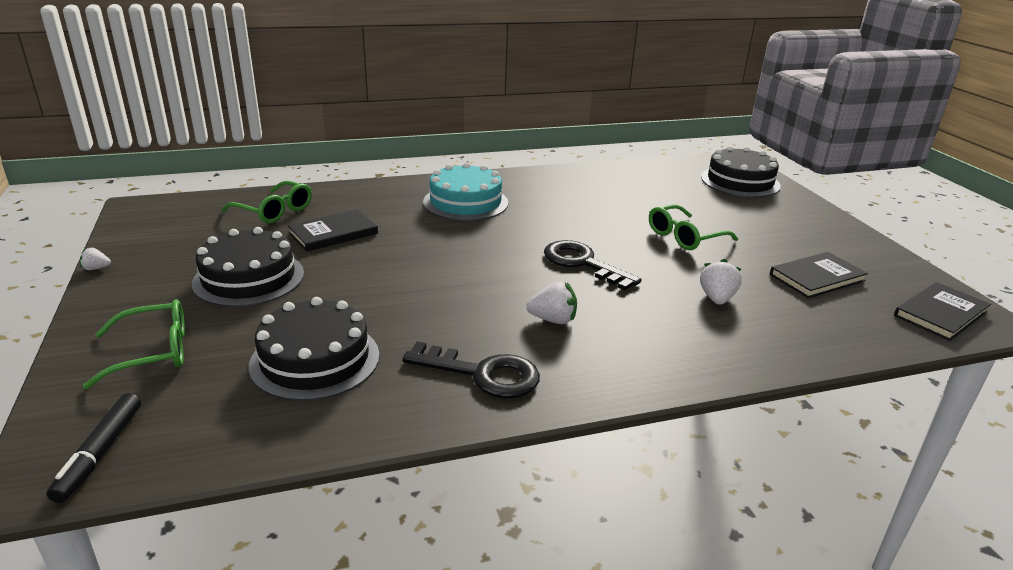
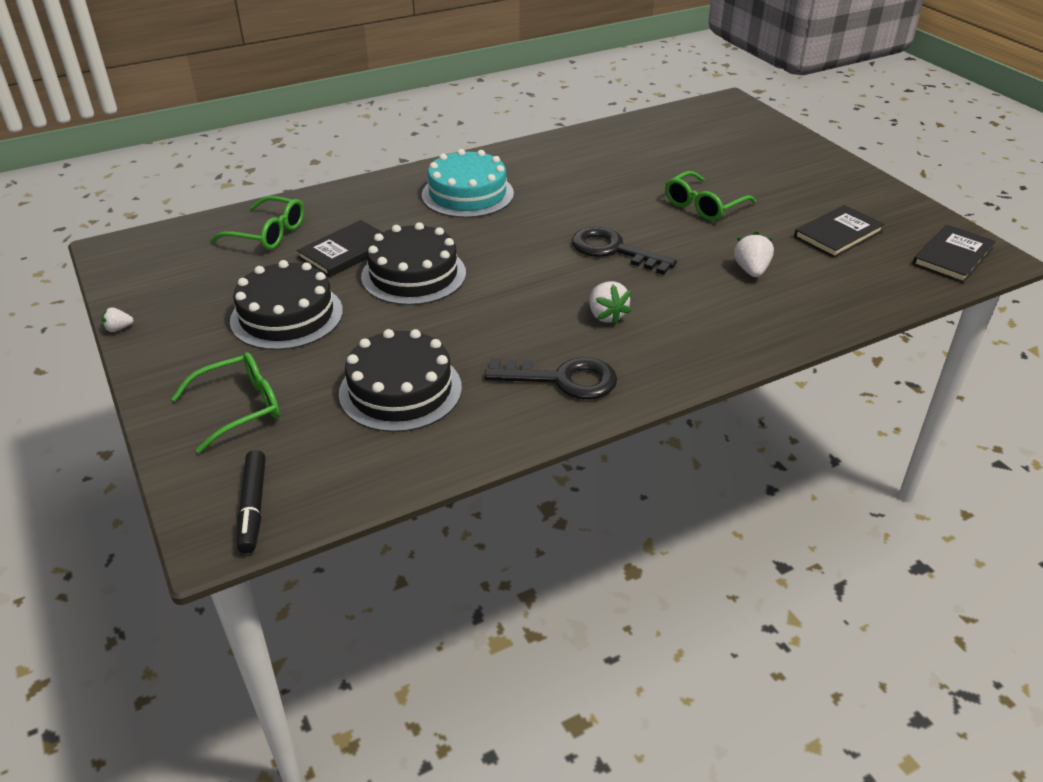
camera: 10 degrees left, 10 degrees up
(553, 320) = (606, 315): white strawberry -> white strawberry turned 75 degrees clockwise
(740, 181) = (742, 130): black cake -> black cake (413, 275)

